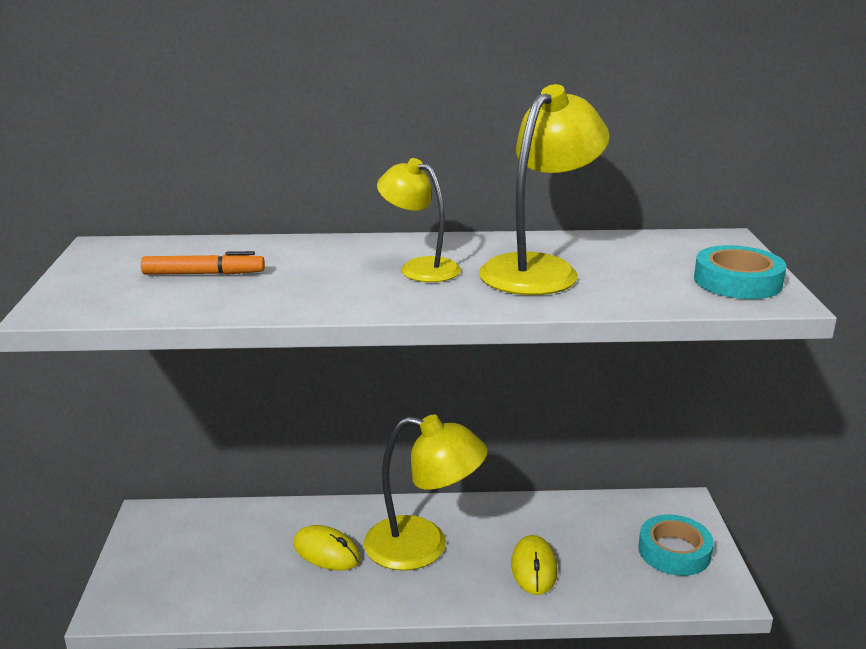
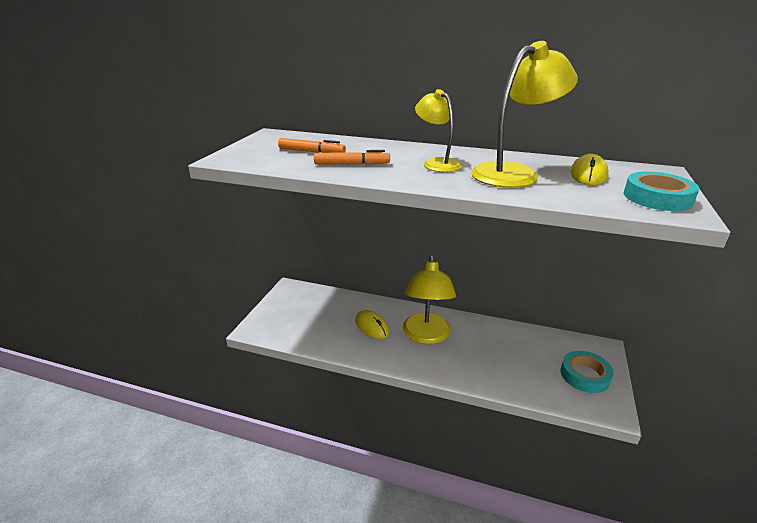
camera: 20 degrees right, 5 degrees up
(288, 288) = (352, 164): none -> orange marker
(423, 547) = (426, 336): yellow lamp -> yellow lamp turned 60 degrees clockwise
(534, 568) = (488, 363): yellow mouse -> yellow mouse (588, 174)

